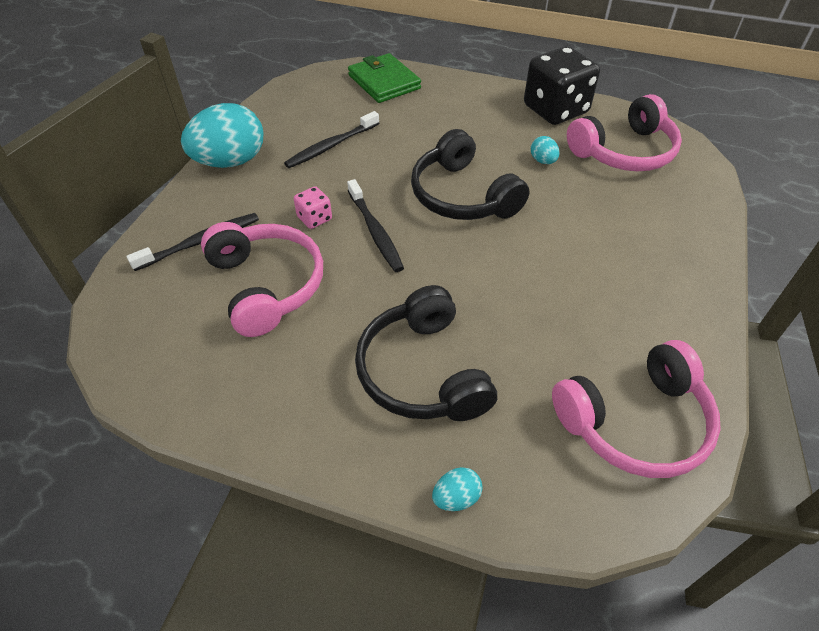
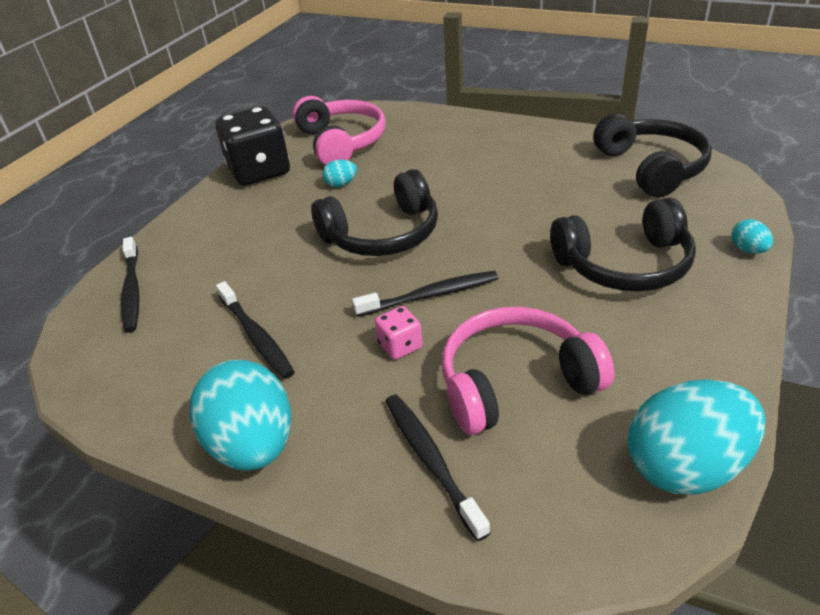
camera: 80 degrees left, 10 degrees down
(163, 385) = (685, 466): none -> turquoise egg
(384, 82) = (132, 290): green wallet -> black toothbrush
(634, 421) = (650, 168): pink headphones -> black headphones

